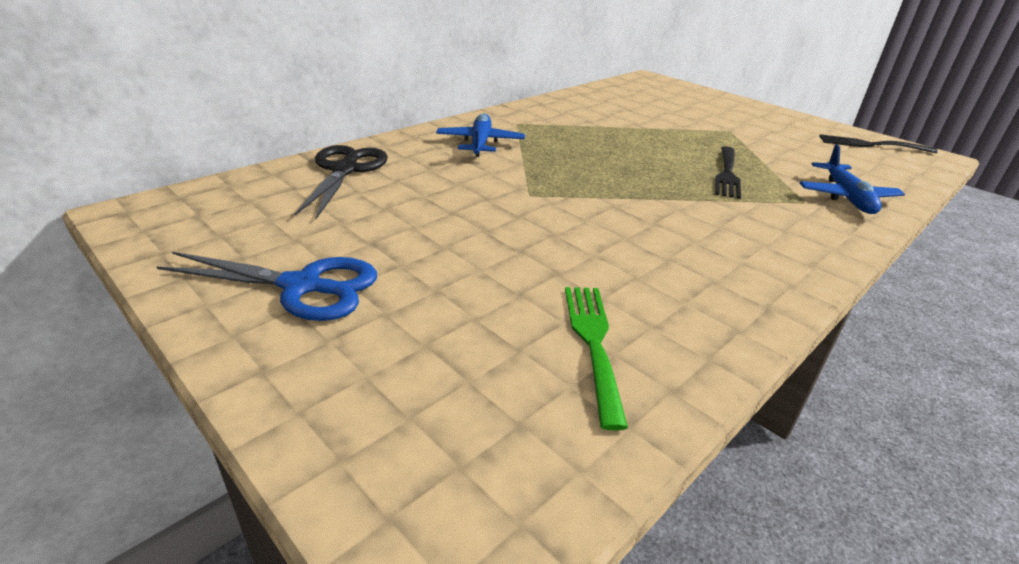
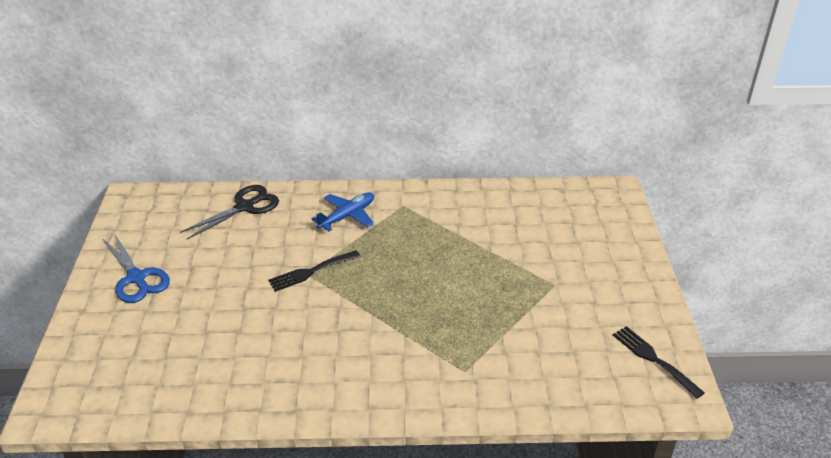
camera: 45 degrees right, 5 degrees up
(593, 342) = (194, 373): green fork -> none
(727, 174) = (459, 322): black fork -> black fork (311, 272)
(846, 197) = (504, 385): blue plane -> none

